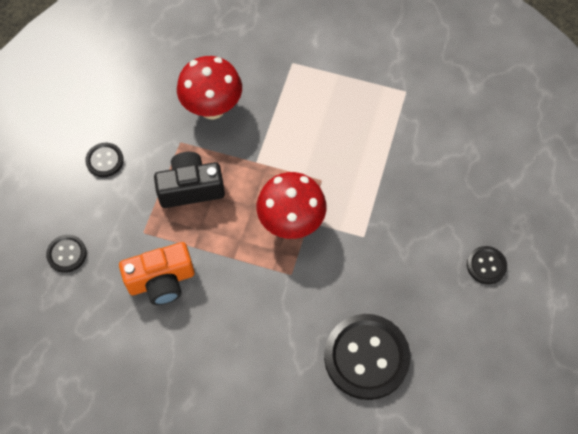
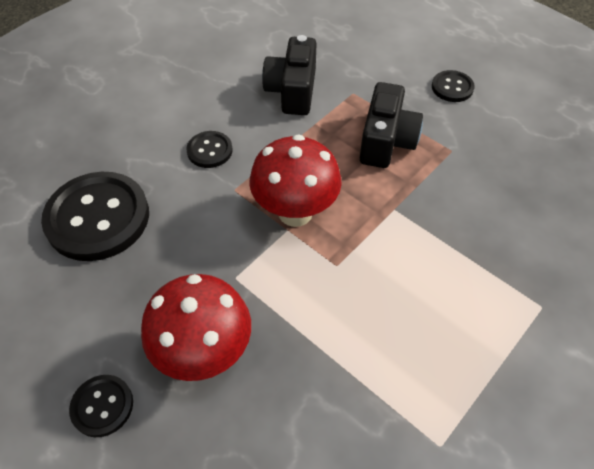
camera: 115 degrees right, 10 degrees down
(67, 254) = (358, 40): black button -> black button (209, 150)
(161, 281) = (292, 91): orange camera -> black camera
(212, 108) = (490, 193): red mushroom -> red mushroom (205, 353)

